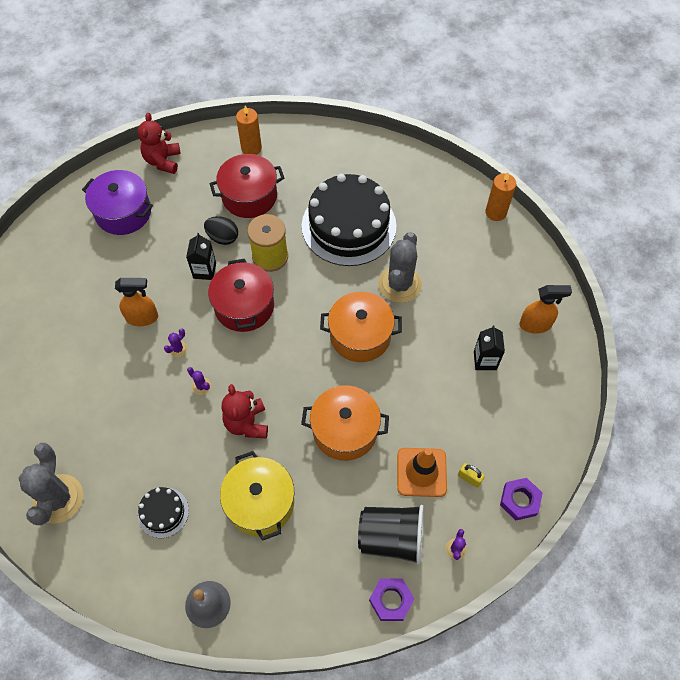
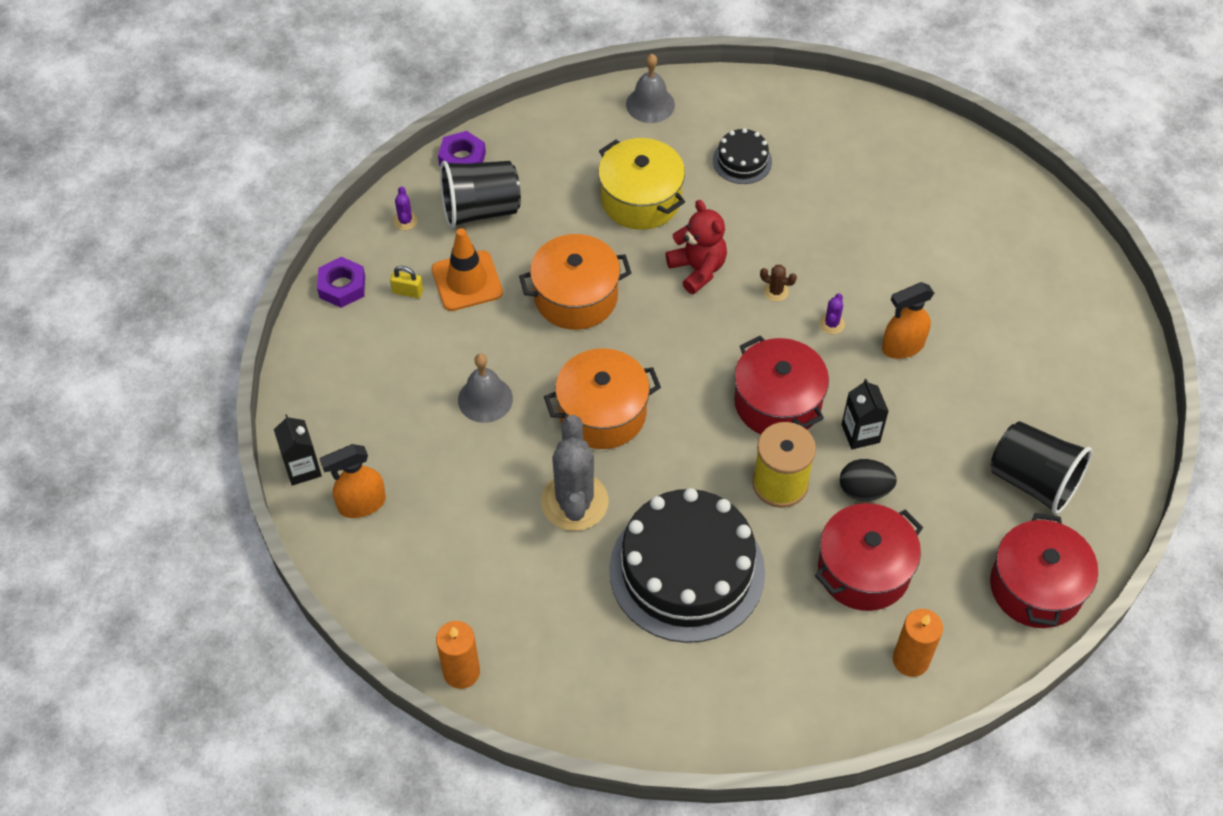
camera: 160 degrees right, 5 degrees down
(58, 499) = (863, 140): grey cactus -> none
(123, 213) = (1033, 481): purple pot -> black cup
(163, 161) = (1036, 587): red teddy bear -> red pot
(201, 386) = (775, 291): purple cactus -> brown cactus
(435, 371) = (485, 399): none -> grey bell
(485, 360) = (422, 433): black carton -> black carton (302, 468)

